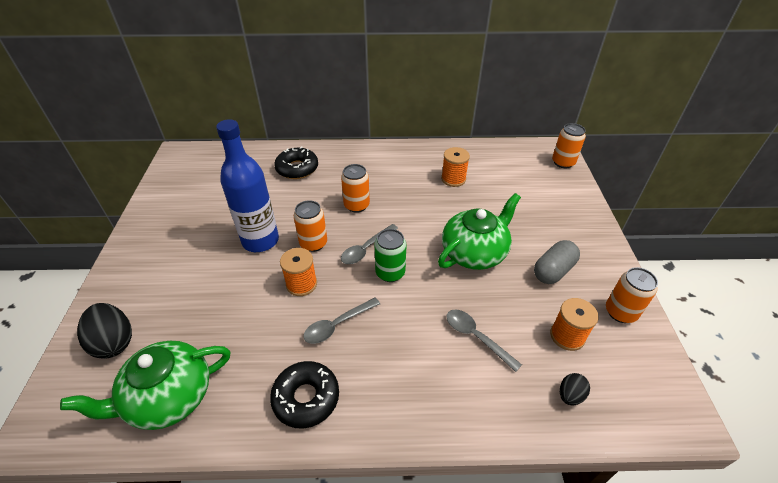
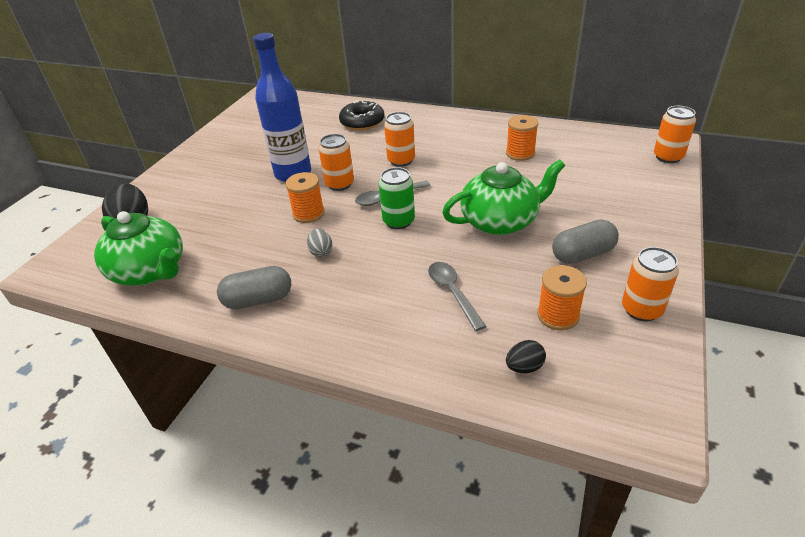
camera: 25 degrees right, 5 degrees down
(168, 397) = (150, 271): green teapot -> green teapot turned 135 degrees counterclockwise
(306, 398) = (258, 300): black donut -> grey capsule
(337, 325) = (321, 252): grey spoon -> grey egg

